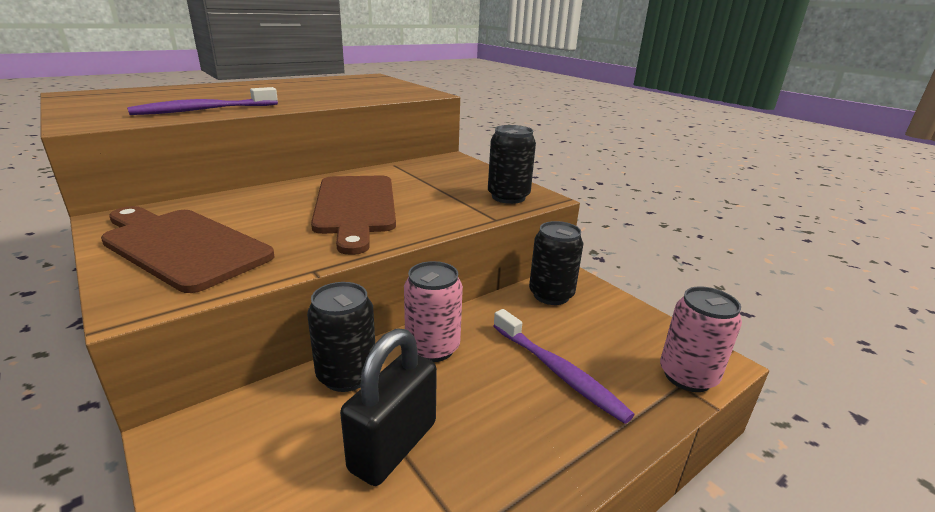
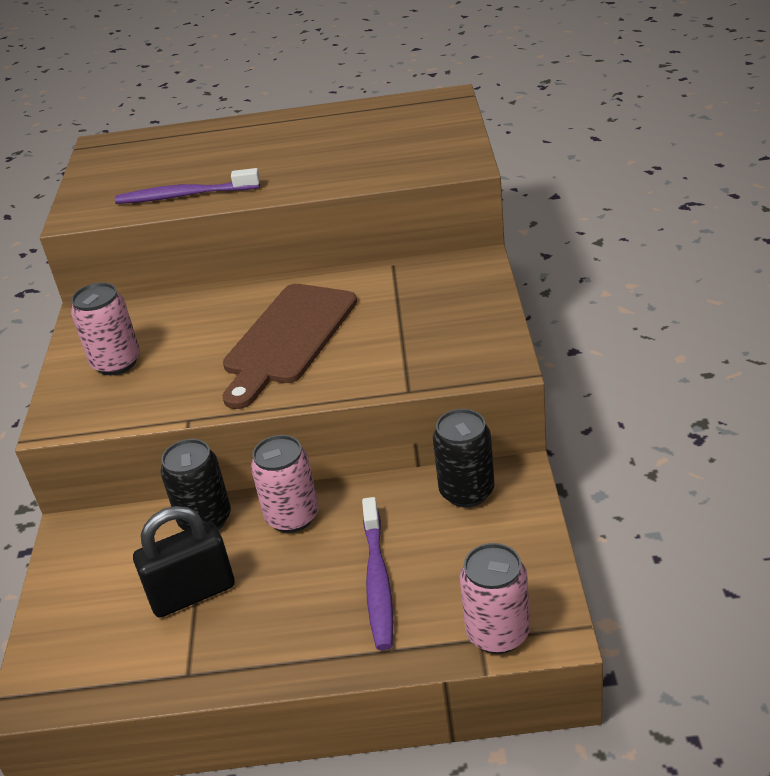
camera: 40 degrees right, 10 degrees up
(182, 246) = (116, 363): brown cutting board -> pink can
(508, 197) = (463, 355): black can -> none

